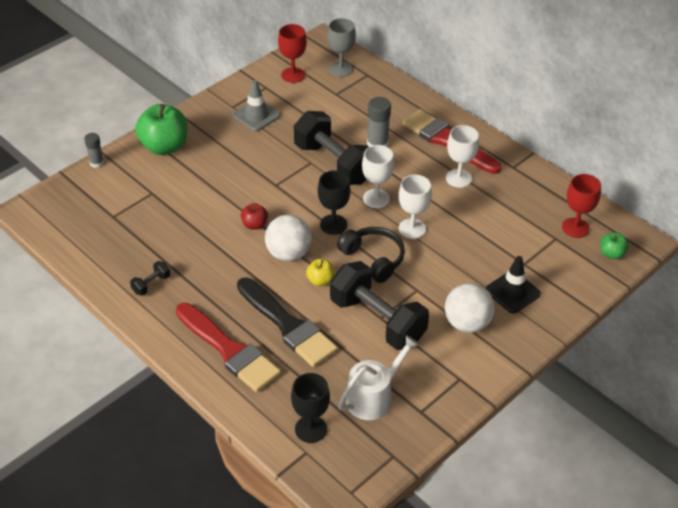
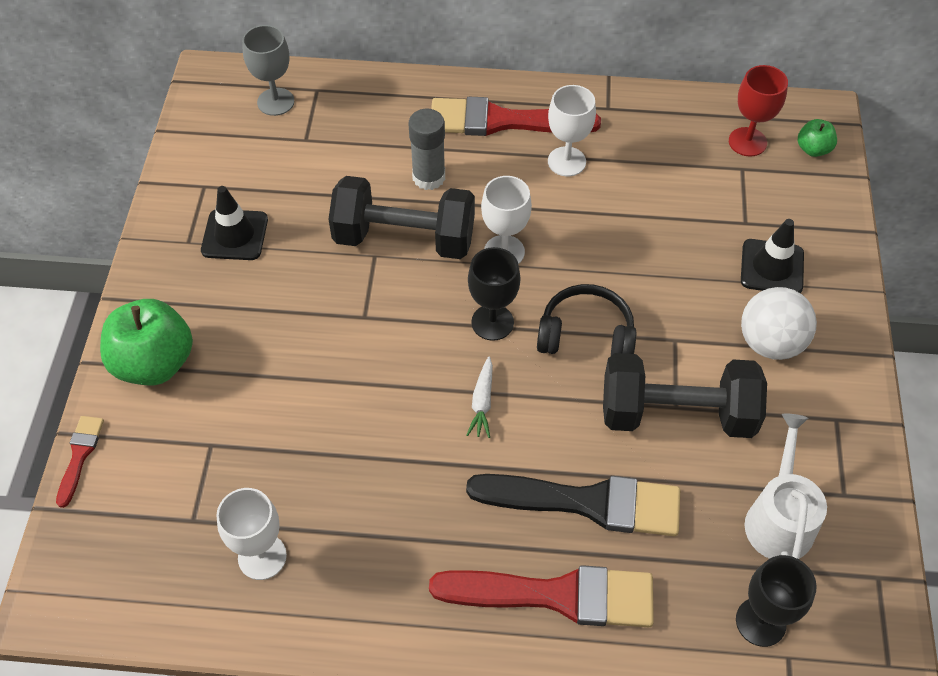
camera: 40 degrees left, 10 degrees up
(96, 163) = (80, 455): grey glue stick -> red brush
(151, 284) = (356, 582): black dumbbell -> none
(254, 225) = (398, 392): red apple -> none
(256, 116) = (235, 235): grey traffic cone -> black traffic cone
(288, 253) = (482, 402): white ball -> white carrot
(293, 75) = (222, 147): red goblet -> none
(320, 280) = (558, 410): yellow apple -> none
(412, 228) = (586, 263): white goblet -> white goblet (262, 557)

